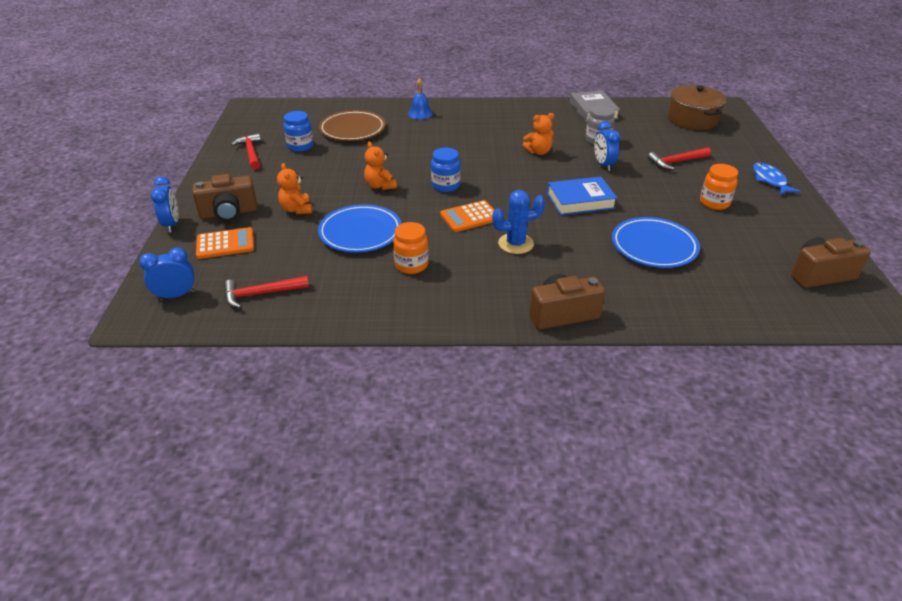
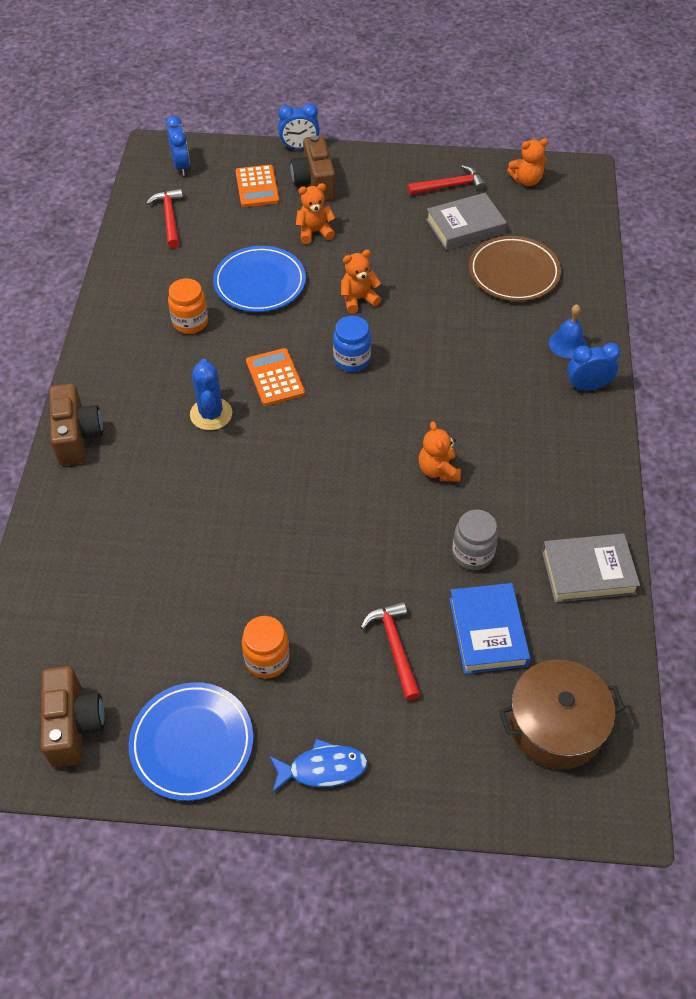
camera: 95 degrees right, 15 degrees up
(252, 125) = (526, 180): none -> orange teddy bear
(300, 146) = (465, 226): blue jar -> grey book
(580, 200) = (297, 495): blue book -> blue book (487, 632)
(603, 165) = (392, 544): blue clock -> blue clock (587, 386)
(654, 246) = (177, 552): blue plate -> blue plate (192, 743)

